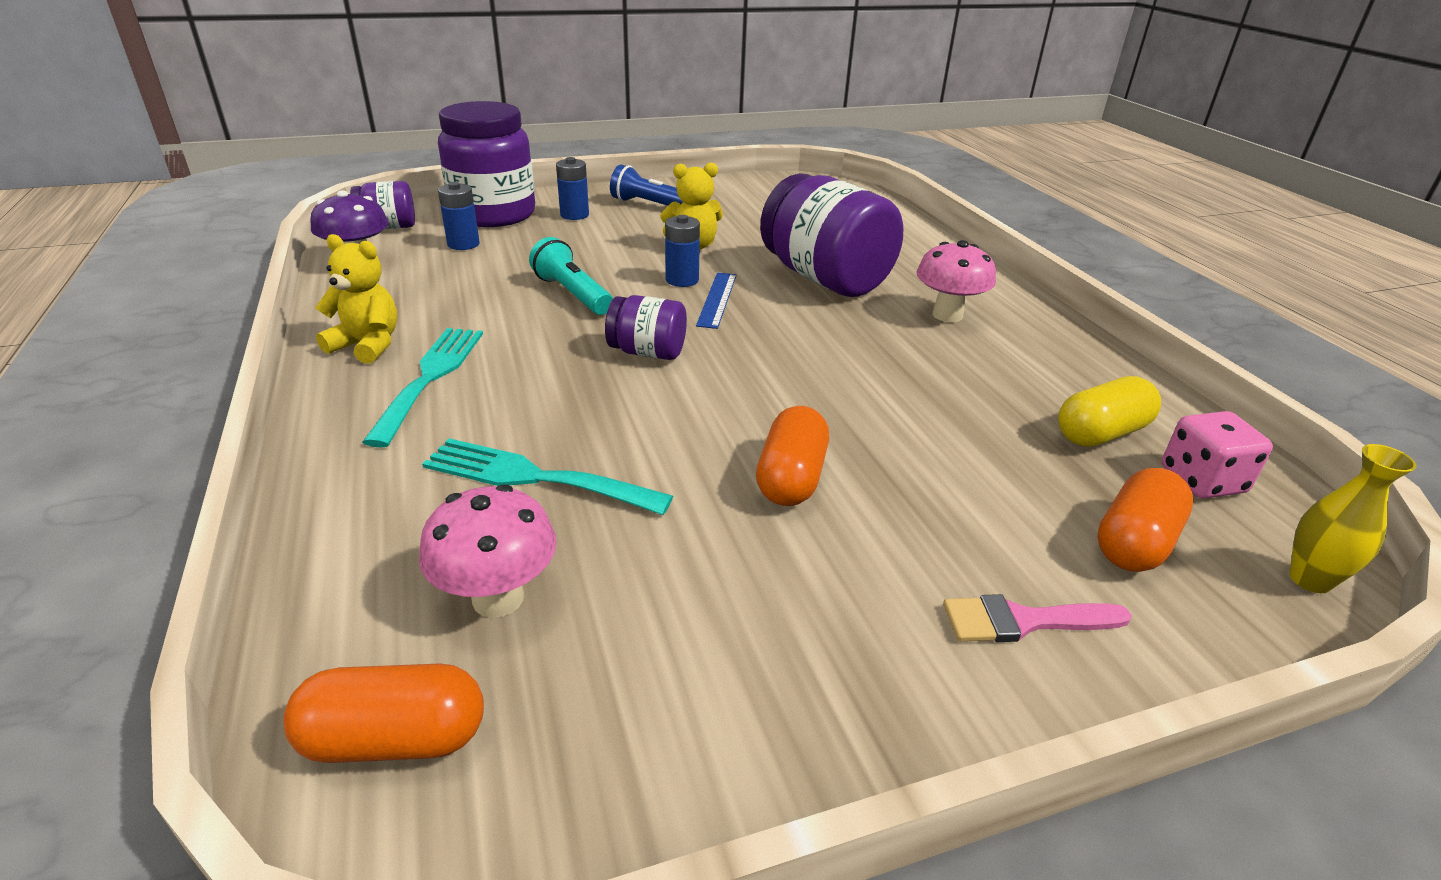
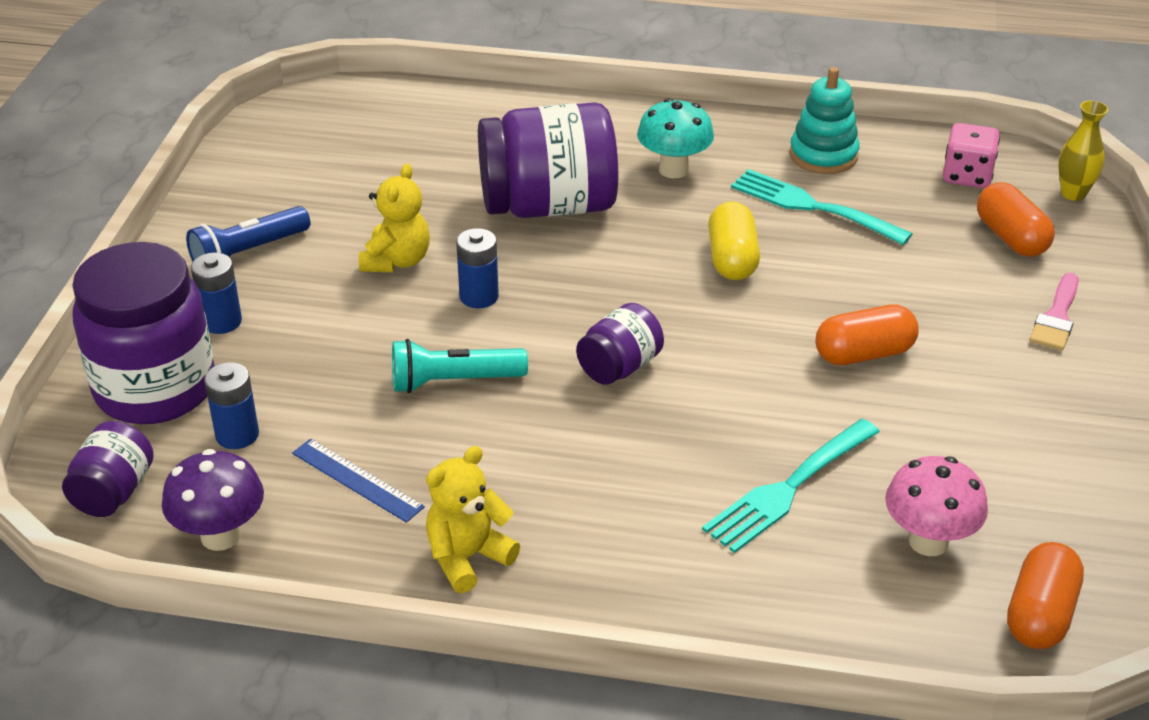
camera: 60 degrees left, 5 degrees up
(430, 377) = (573, 522): turquoise fork -> turquoise fork (812, 206)
(717, 299) = (541, 289): blue ruler -> blue ruler (357, 480)
(791, 478) = (864, 354): orange capsule -> orange capsule turned 60 degrees counterclockwise
(947, 315) = (673, 169): pink mushroom -> turquoise mushroom
(1087, 381) = (823, 155): none -> turquoise stacking toy
(1101, 433) = (892, 186): yellow capsule -> yellow capsule (732, 259)

